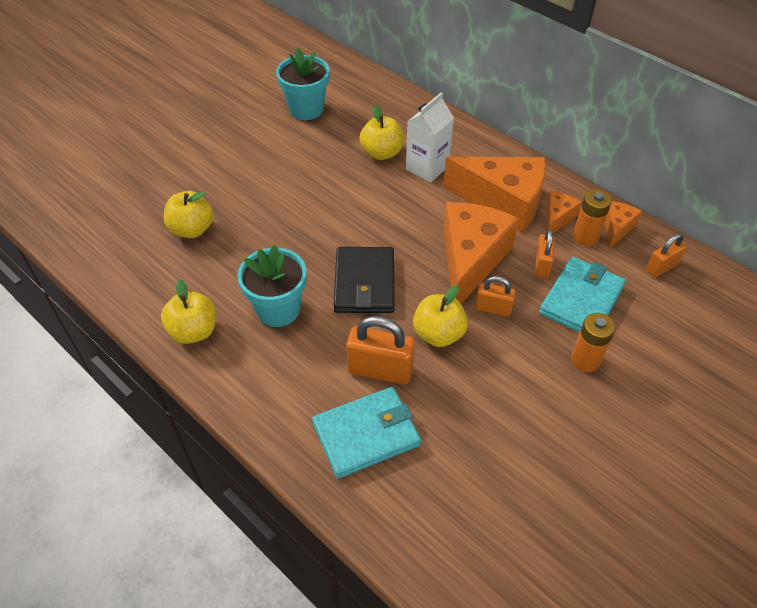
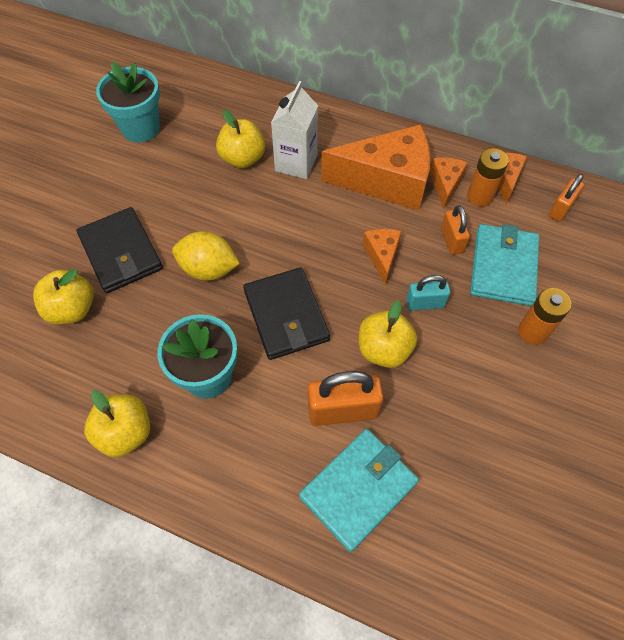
camera: 20 degrees left, 10 degrees up
(249, 198) = (121, 253): none -> black wallet
(315, 230) = (208, 269): none -> yellow lemon
(471, 260) = (382, 256): orange cheese -> orange cheese, size x0.48
(493, 308) = (425, 303): orange padlock -> turquoise padlock

